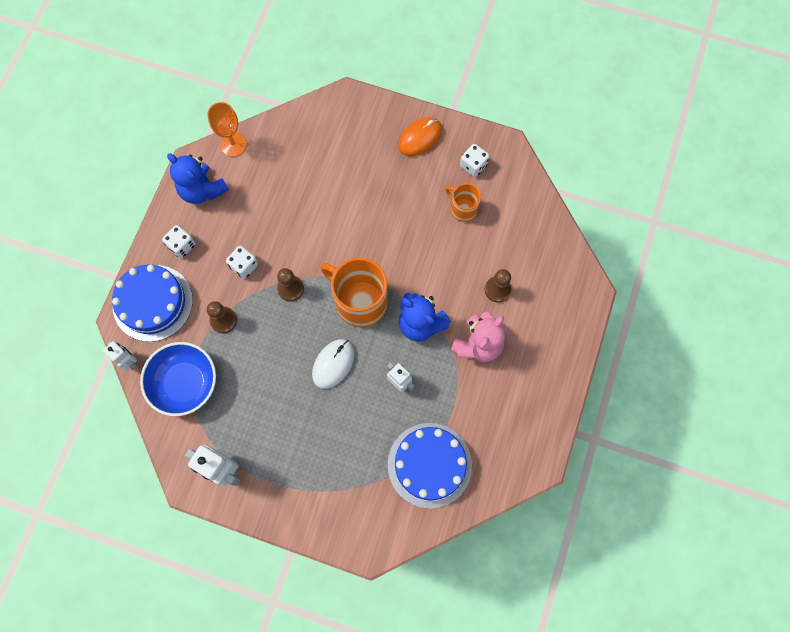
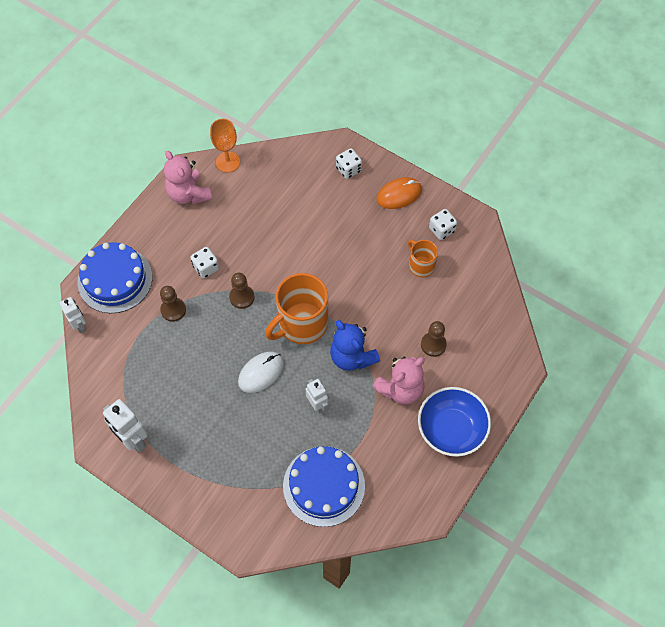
camera: 15 degrees right, 10 degrees down
(182, 246) = (156, 237): white dice -> white dice (348, 169)
(185, 383) = (122, 356): blue bowl -> blue bowl (451, 429)
(202, 190) = (188, 194): blue teddy bear -> pink teddy bear
(359, 301) = (301, 324): orange mug -> orange mug turned 90 degrees counterclockwise

